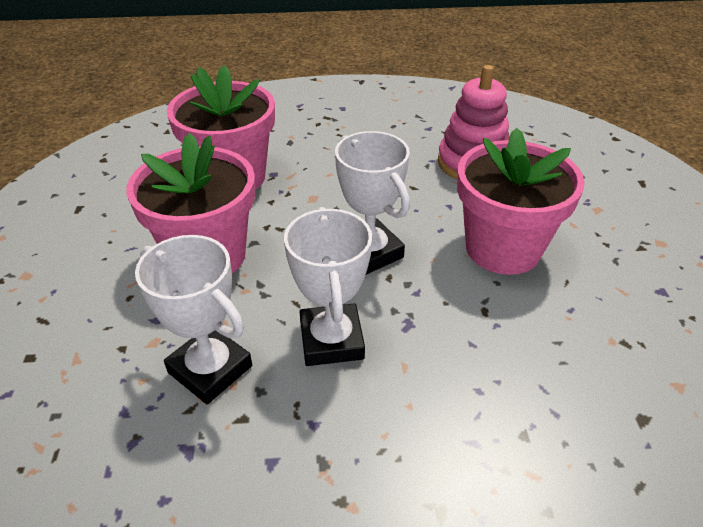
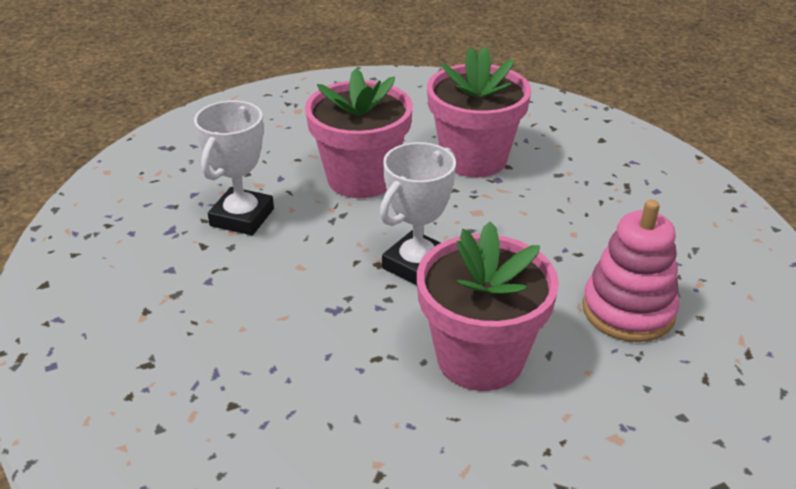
camera: 70 degrees right, 5 degrees down
(331, 340) = (295, 269): white trophy -> none

